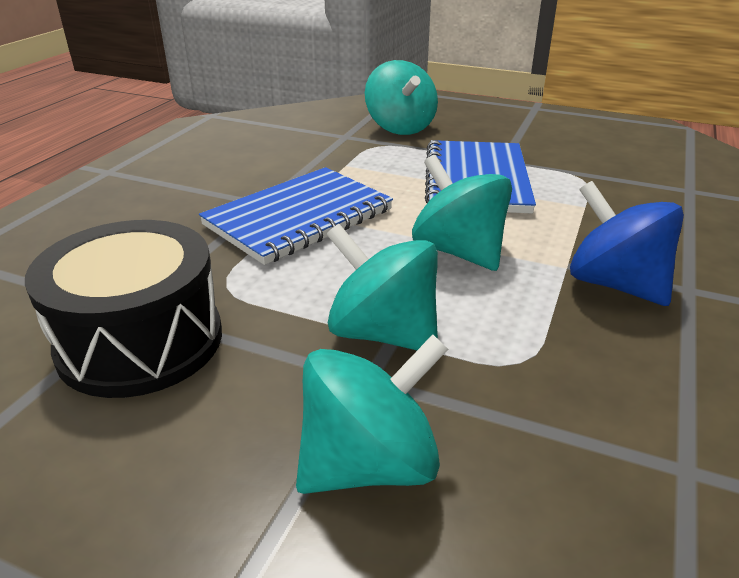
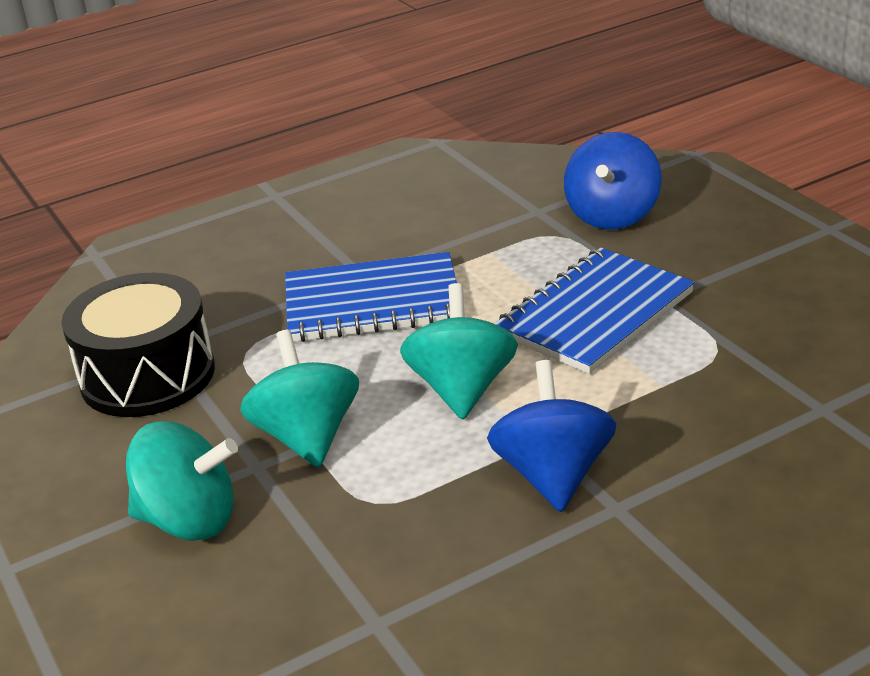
camera: 40 degrees right, 0 degrees up
(400, 127) = (612, 215): turquoise spinning top -> blue spinning top

